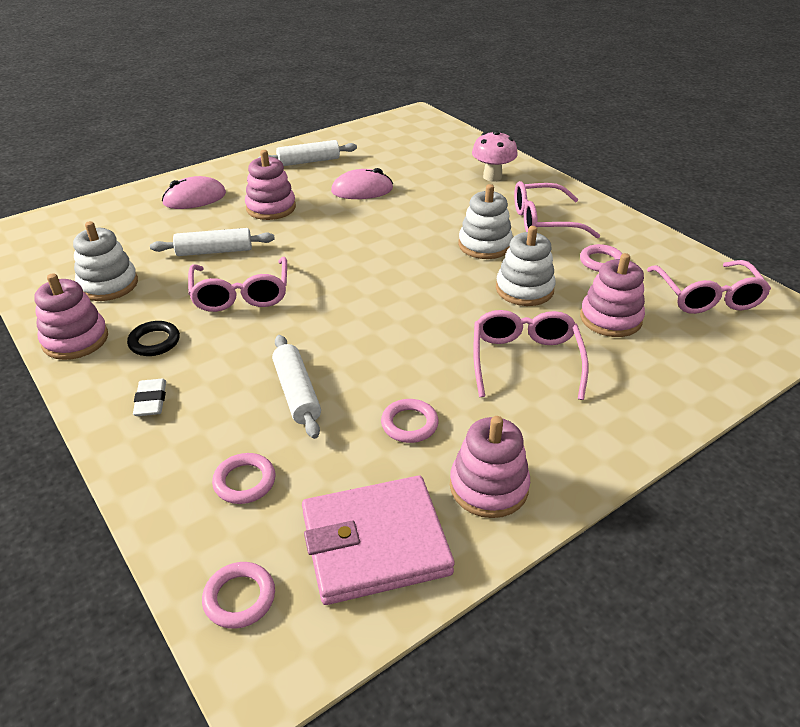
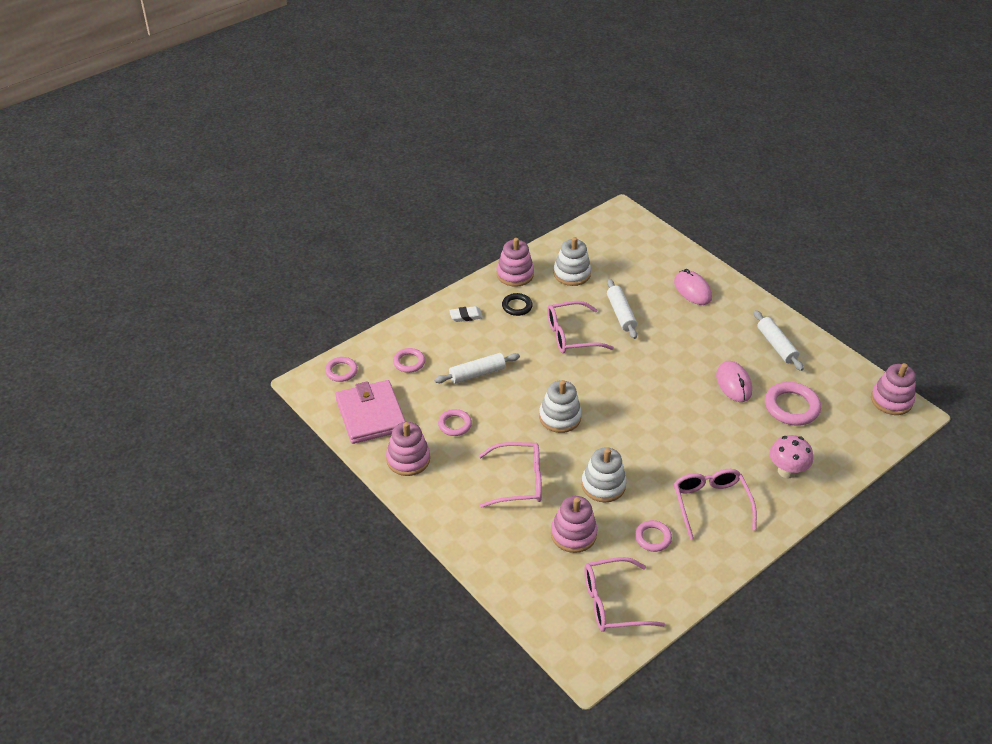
camera: 85 degrees right, 5 degrees up
(271, 208) = (689, 333): pink stacking toy -> pink stacking toy (891, 400)
(402, 164) = (791, 407): none -> pink ring
(484, 245) = (662, 463): white stacking toy -> white stacking toy (560, 417)

